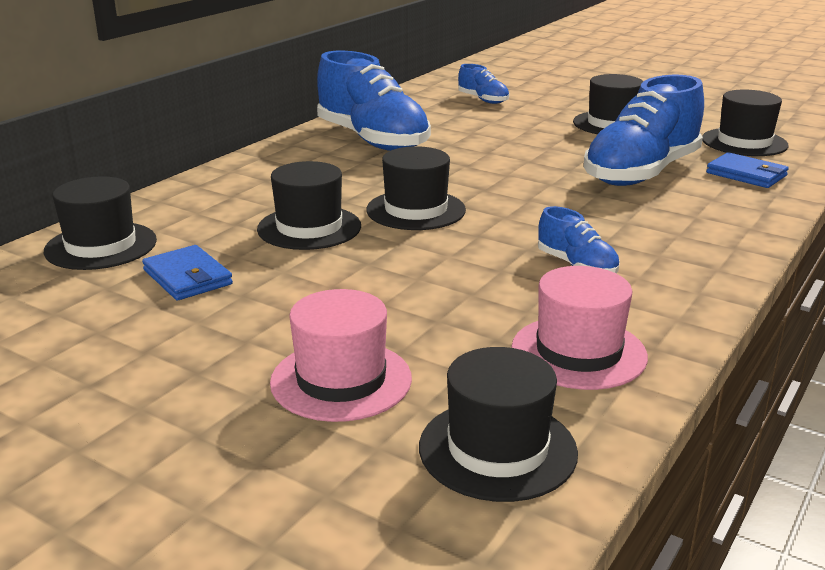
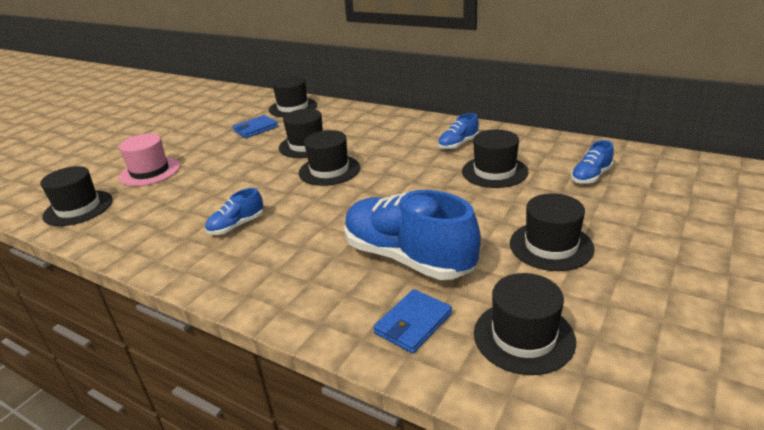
camera: 90 degrees right, 5 degrees up
(372, 140) = (458, 144): blue shoe -> blue shoe, size x0.47
(458, 130) = (494, 171): none -> black hat
(578, 352) = (138, 226): pink hat -> none

